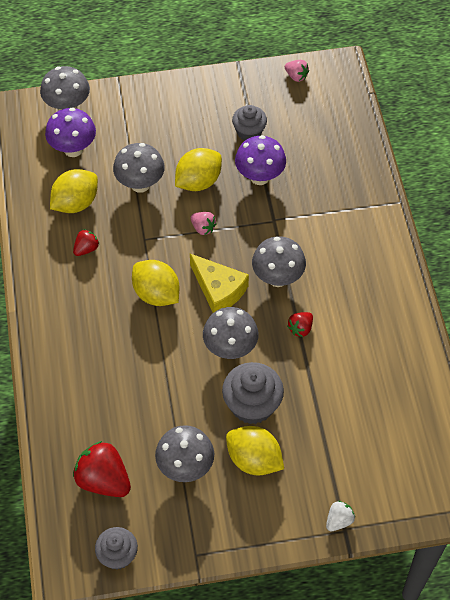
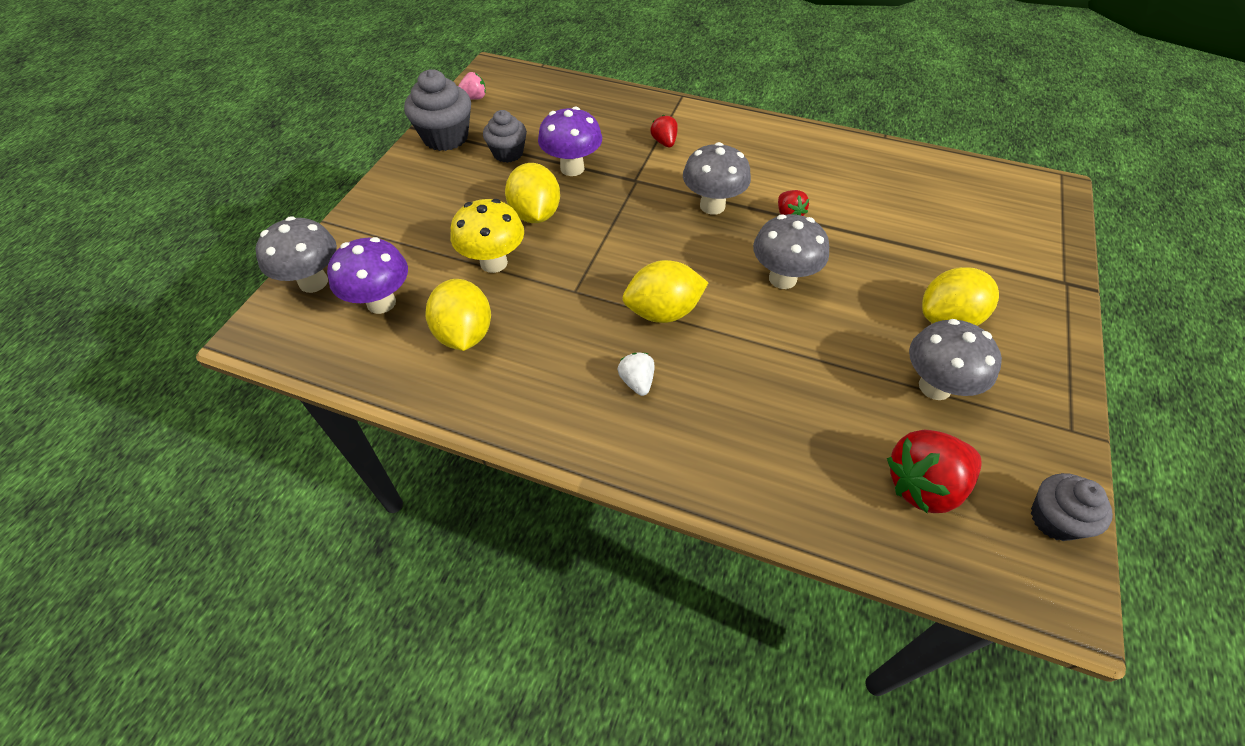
camera: 60 degrees left, 5 degrees down
(86, 249) = (543, 352): red strawberry -> red strawberry (664, 142)
(140, 184) = (493, 263): grey mushroom -> yellow mushroom
(203, 228) = (601, 235): pink strawberry -> none
(218, 289) = (695, 256): yellow cheese -> none
(252, 405) = (870, 291): grey cupcake -> grey cupcake (445, 137)
(339, 520) = (1053, 282): white strawberry -> white strawberry (637, 382)

